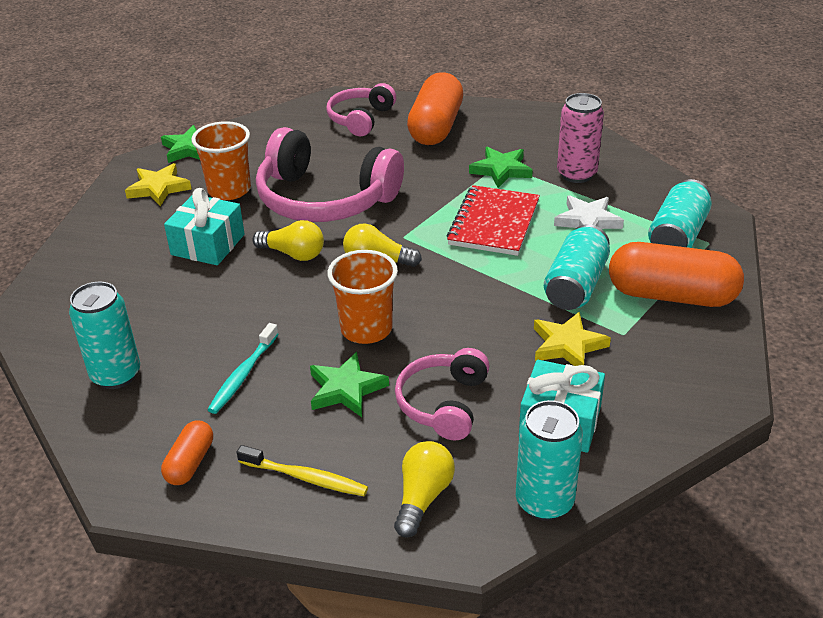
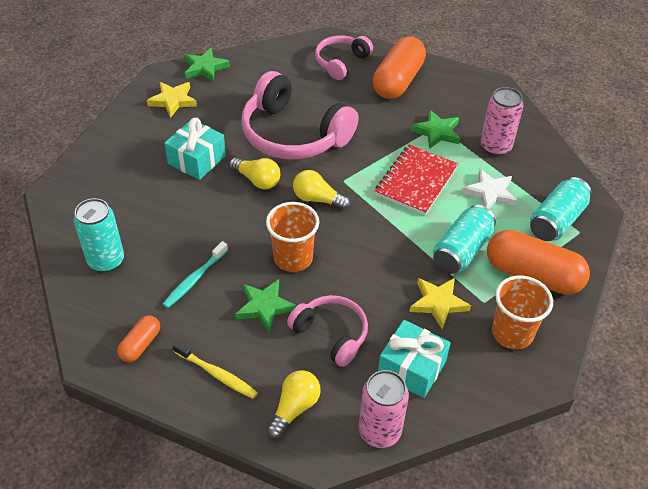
camera: 10 degrees right, 10 degrees up
(229, 190) = (224, 112): orange cup -> orange cup (512, 333)
(443, 403) = (331, 334): pink headphones -> pink headphones turned 105 degrees clockwise
(544, 502) = (379, 431): turquoise can -> pink can

